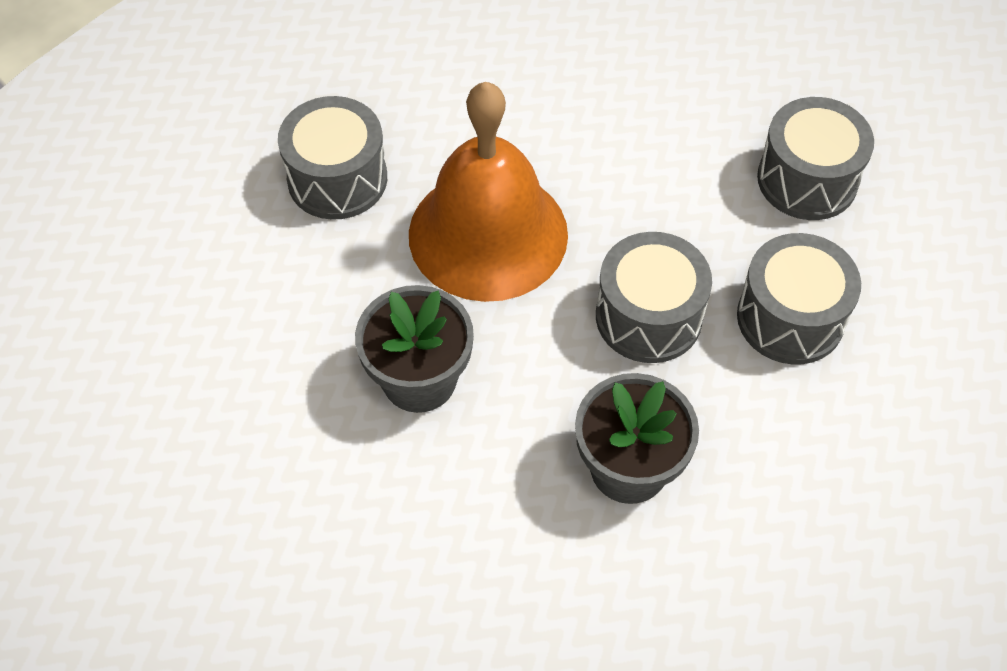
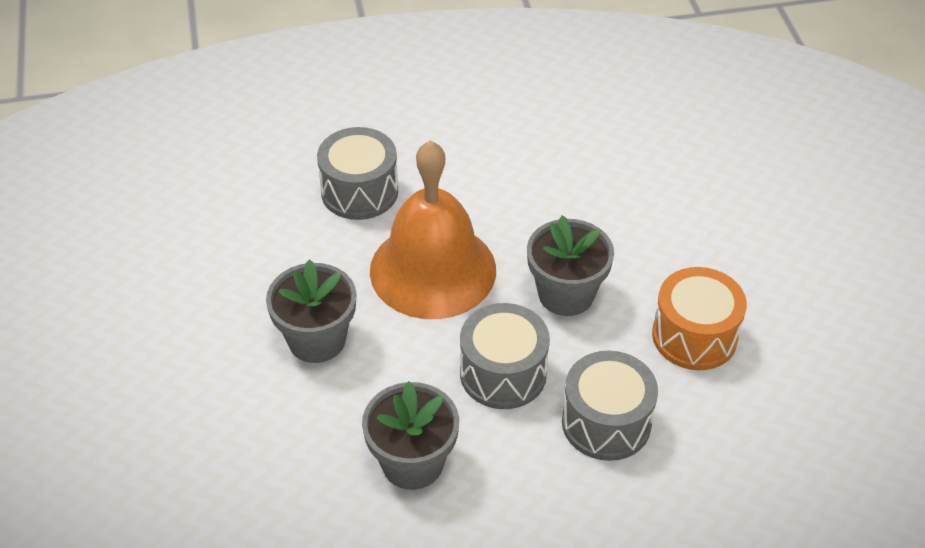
camera: 30 degrees right, 10 degrees down
(648, 195) = (566, 294): none -> grey flower pot
(807, 179) = (694, 336): grey drum -> orange drum

